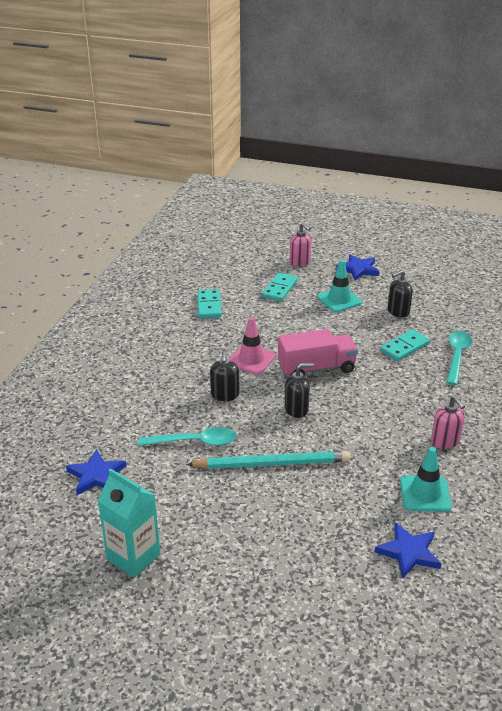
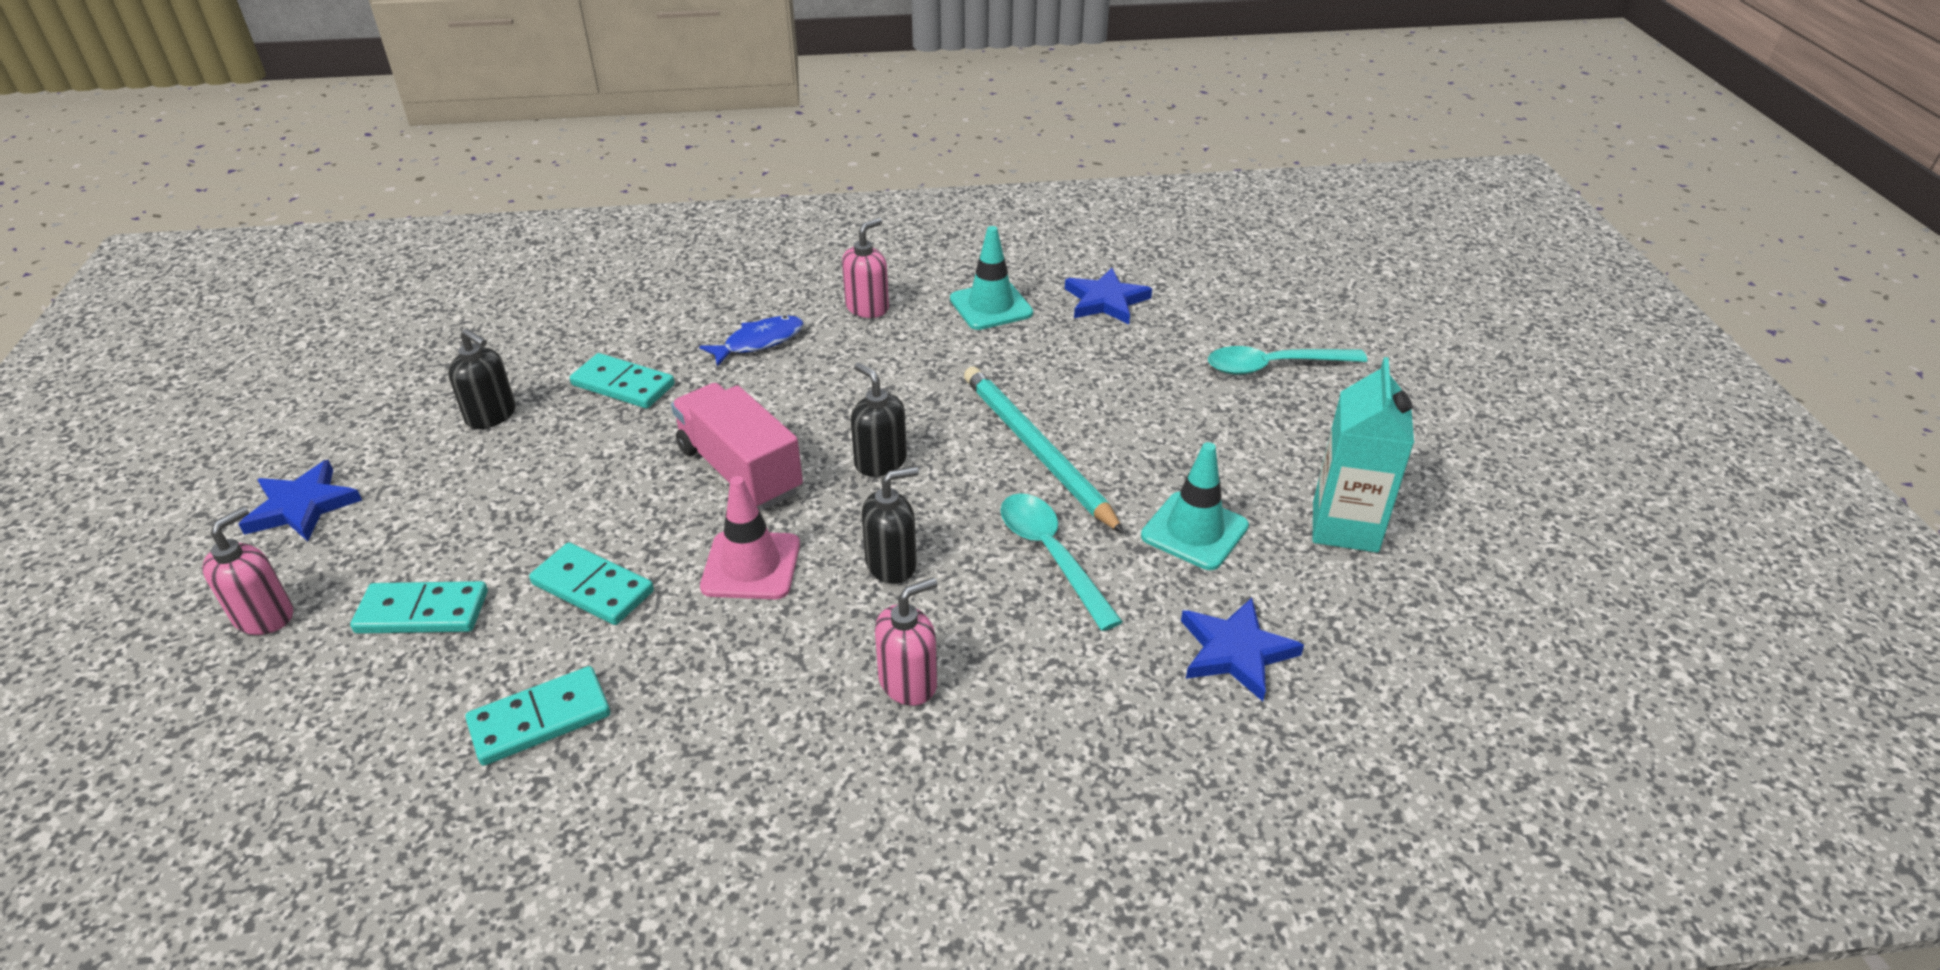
camera: 115 degrees left, 5 degrees up
(159, 382) = (908, 682): none -> pink soap dispenser
(266, 323) = (593, 587): none -> turquoise domino
(339, 300) = (459, 503): turquoise traffic cone -> turquoise traffic cone (1194, 531)
(424, 394) = (759, 342): none -> blue fish
(457, 356) = (629, 329): turquoise spoon -> turquoise spoon (1273, 366)

